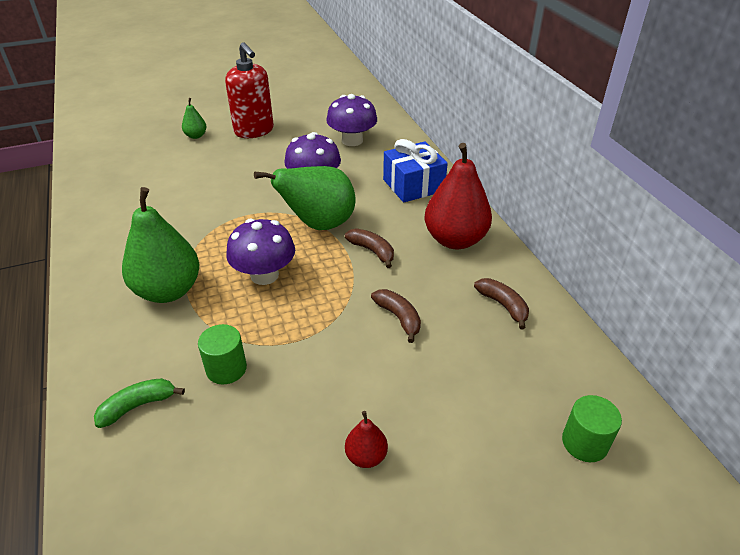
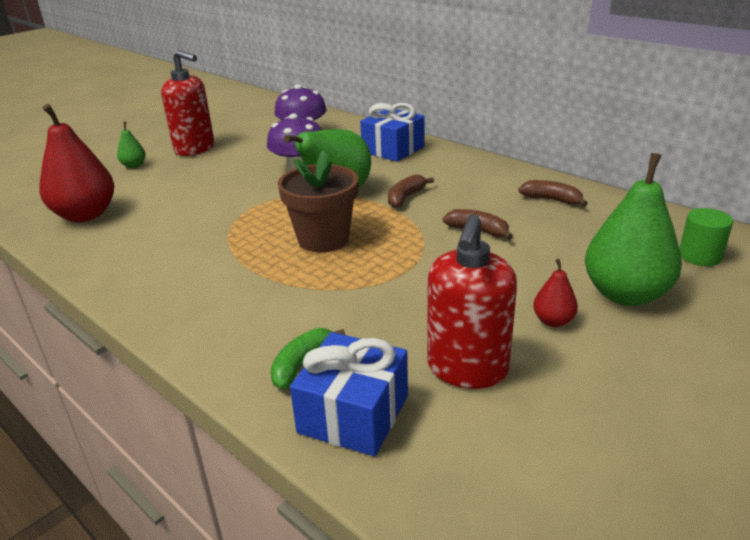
camera: 25 degrees left, 10 degrees down
(130, 476) = (353, 414): none -> blue gift
(168, 291) = (236, 277): green pear -> green pear (625, 294)
(226, 368) = (361, 310): green cylinder -> none
(248, 474) = (467, 369): none -> red soap dispenser
(264, 275) = (323, 239): purple mushroom -> brown flower pot
(372, 251) = (406, 197): brown banana -> brown banana turned 75 degrees counterclockwise
(455, 240) = (468, 173): red pear -> red pear (85, 215)

